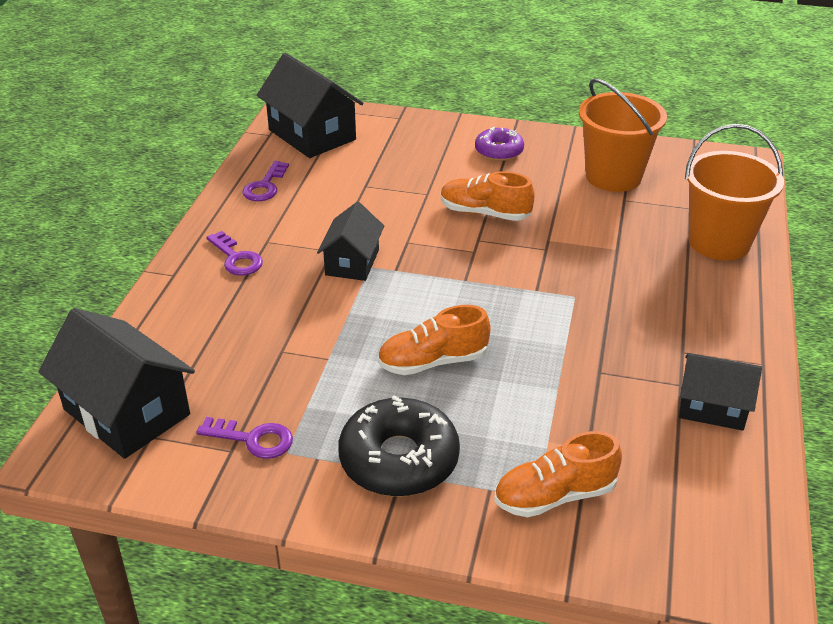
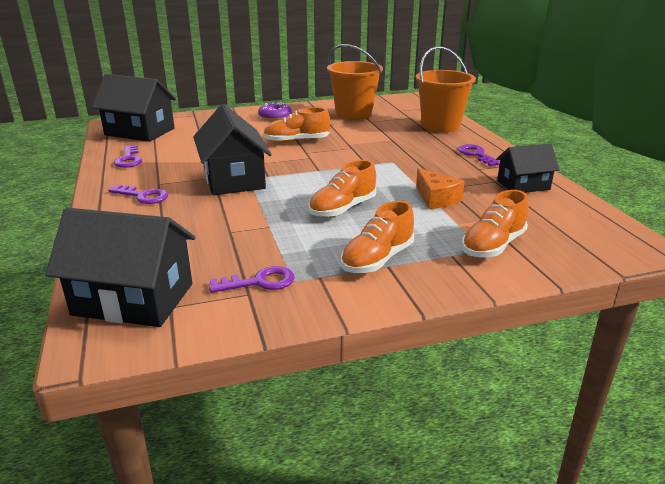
camera: 30 degrees left, 10 degrees down
(352, 262) = (234, 179): black house -> black house, size x1.62
(399, 459) = (377, 259): black donut -> orange shoe
(565, 387) = (436, 198): none -> orange cheese
(709, 322) = (476, 155): none -> purple key

